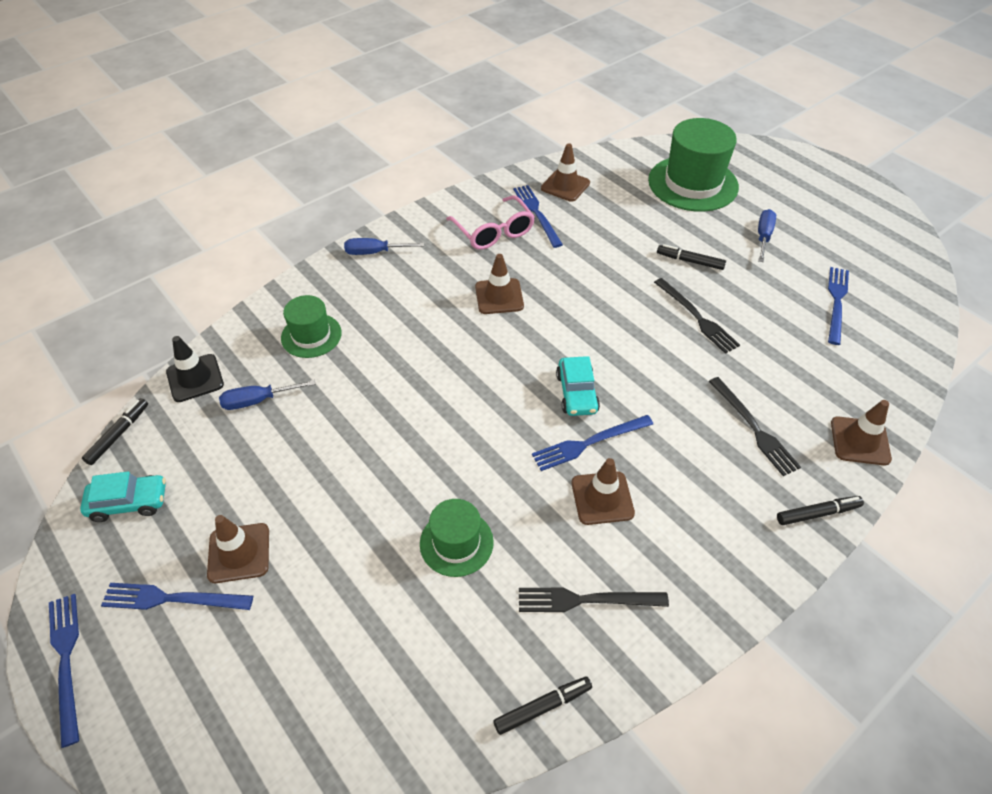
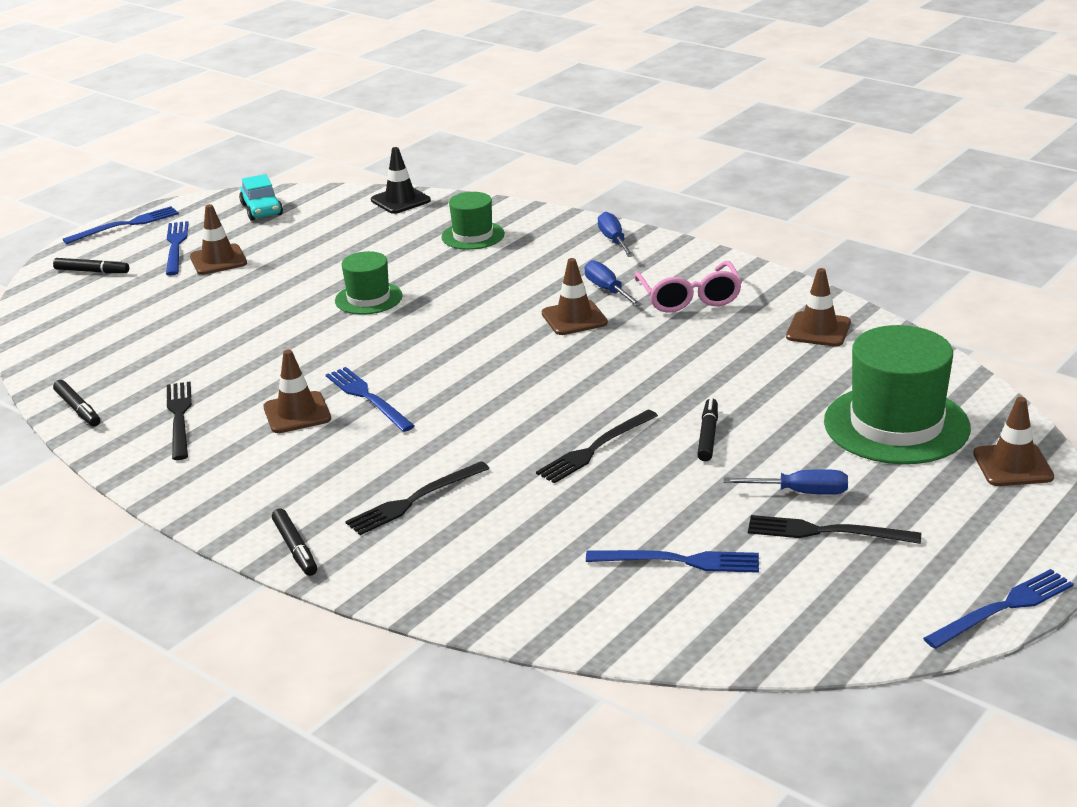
camera: 80 degrees right, 20 degrees down
(118, 434) = (329, 188): black marker -> black marker (92, 271)
(257, 401) = (381, 231): blue screwdriver -> blue screwdriver (607, 290)
(456, 543) = (236, 347): green hat -> green hat (368, 298)
(494, 232) = (689, 298): pink glasses -> pink glasses turned 60 degrees counterclockwise
(537, 213) = (744, 319): blue fork -> blue fork (1003, 608)
(577, 393) = (437, 383): turquoise car -> none
(806, 236) = (826, 532): none -> black fork
(860, 441) = (413, 580): brown traffic cone -> brown traffic cone (1012, 465)

